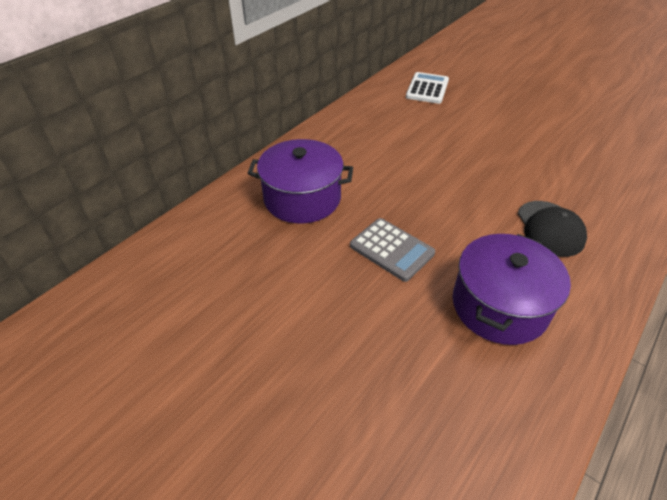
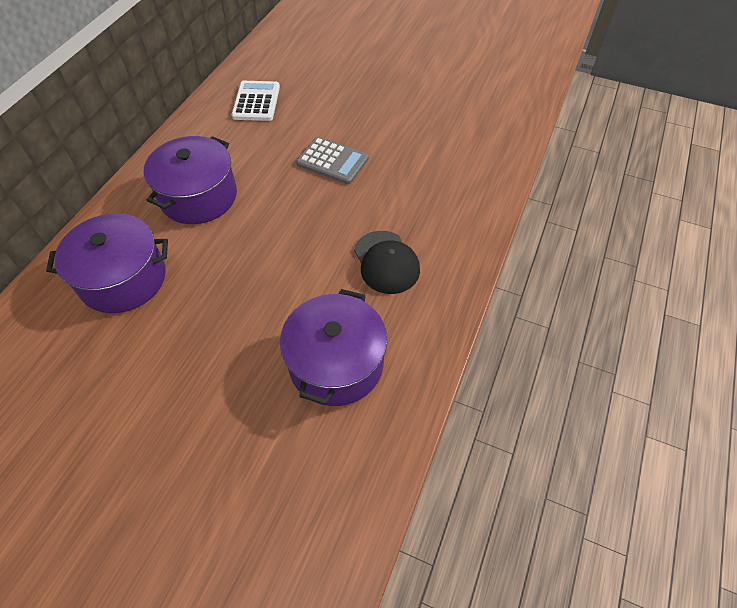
camera: 15 degrees left, 10 degrees up
(373, 148) = (198, 196): none -> purple pot
(391, 249) = (225, 323): grey calculator -> grey calculator (332, 161)

